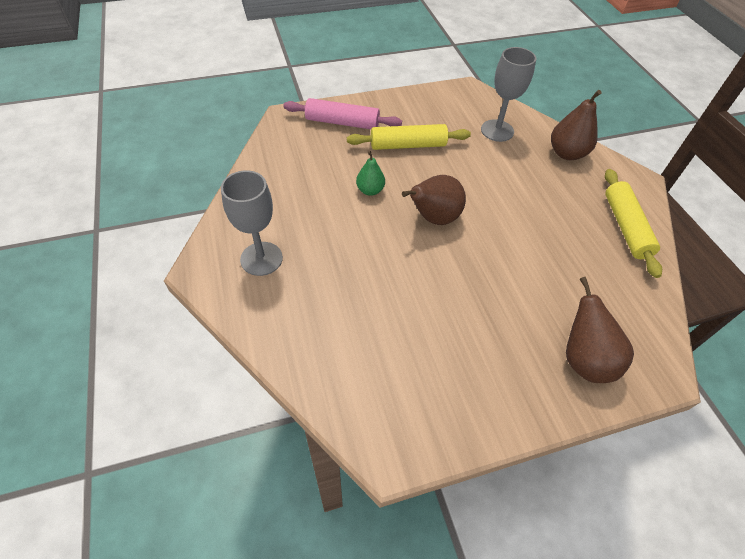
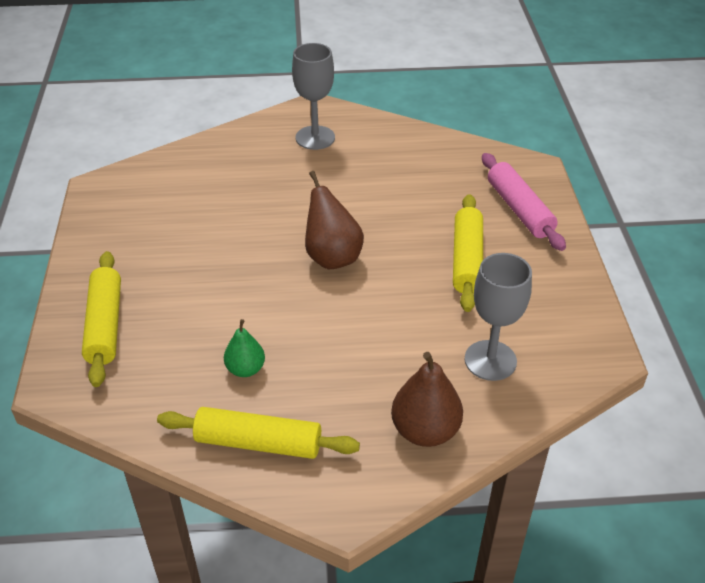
camera: 105 degrees right, 10 degrees down
(342, 123) = (519, 209): pink rolling pin -> pink rolling pin turned 45 degrees counterclockwise
(370, 190) = (389, 215): green pear -> green pear (245, 369)
(583, 359) = (104, 325): brown pear -> yellow rolling pin

